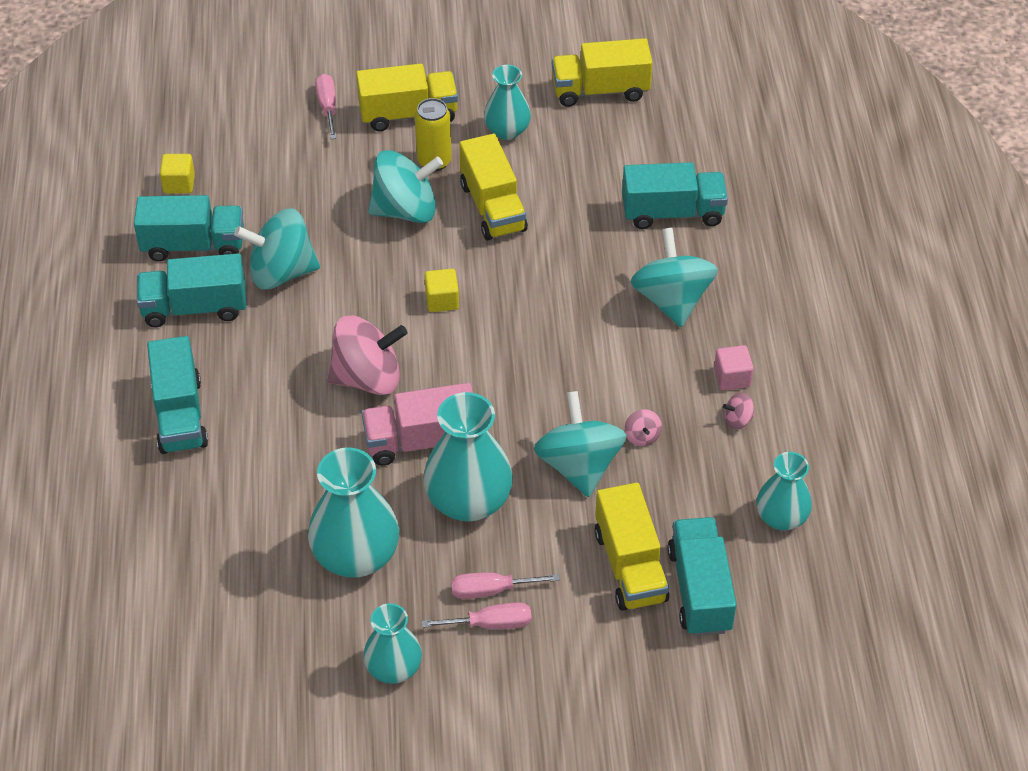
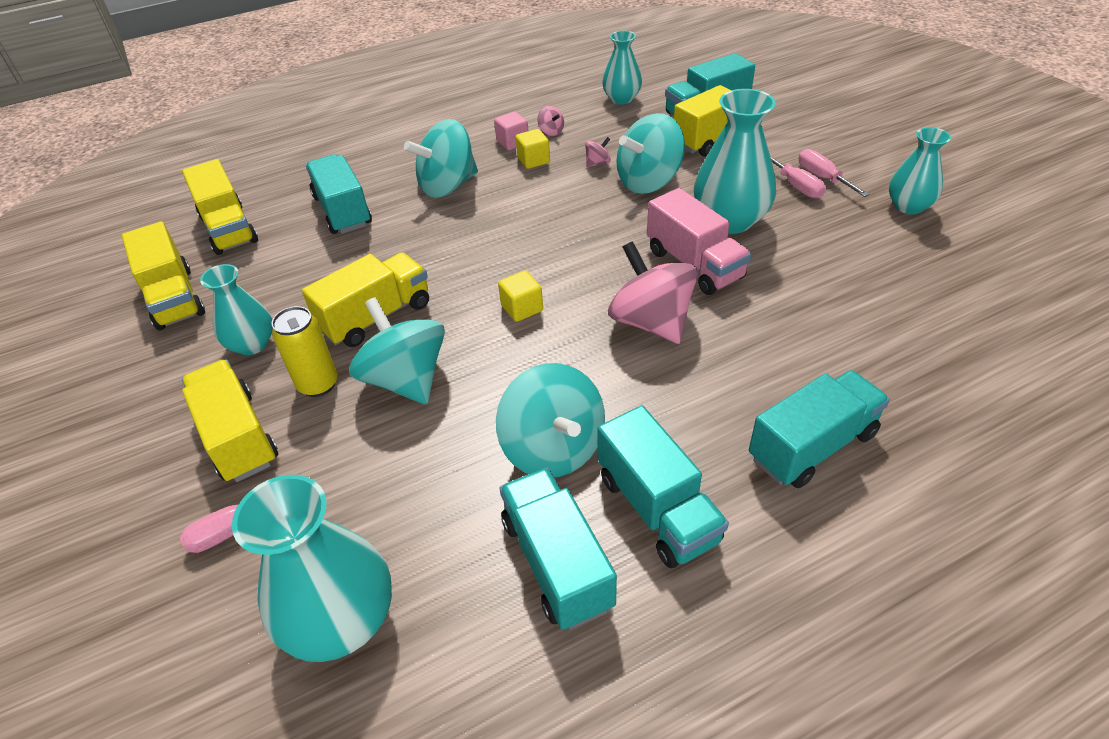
camera: 110 degrees left, 5 degrees down
(179, 184) = (447, 645): yellow cube -> yellow cube (533, 160)
(356, 556) = (839, 258): turquoise vase -> turquoise vase (341, 620)
(690, 131) = (229, 229): none -> yellow truck

